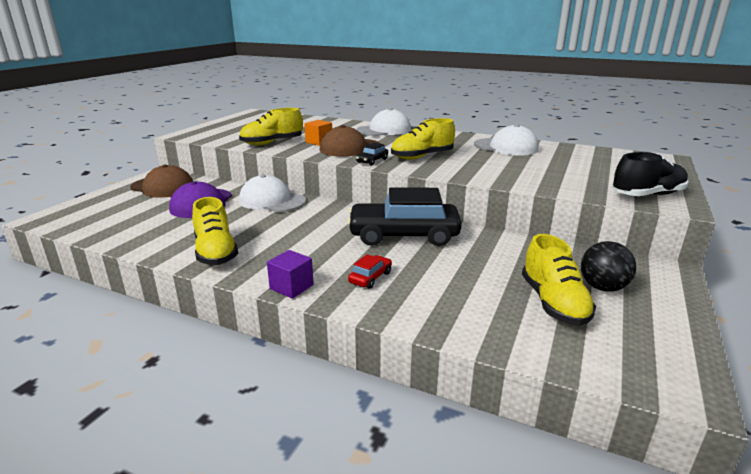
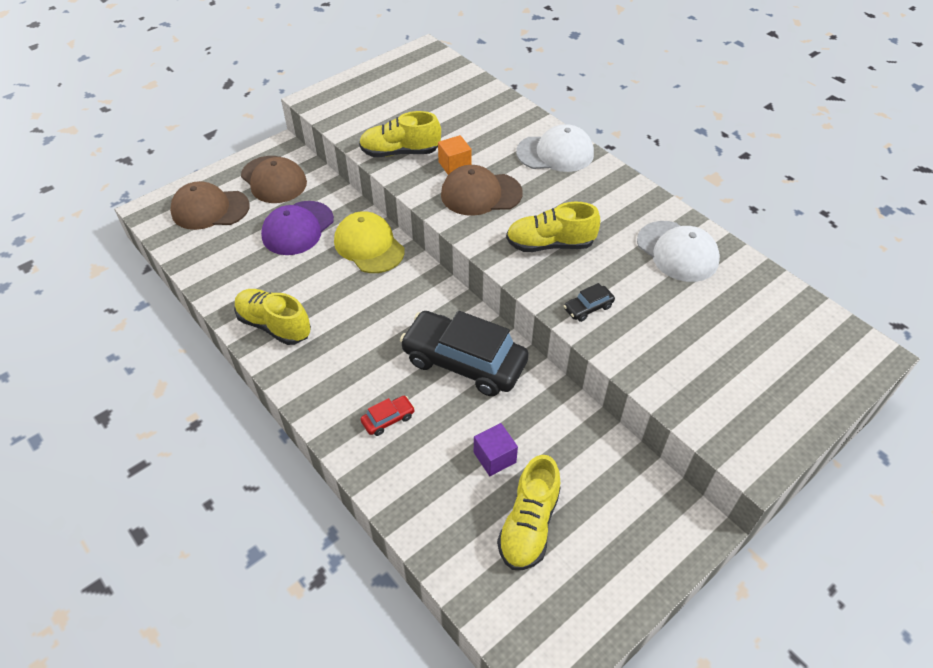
camera: 25 degrees right, 25 degrees up
(109, 208) = (210, 209): none -> brown cap
(216, 252) = (274, 325): yellow shoe -> yellow shoe turned 120 degrees clockwise
(272, 200) = (369, 246): white cap -> yellow cap
(291, 287) = (313, 405): purple cube -> purple cube (494, 457)
(372, 161) = (485, 236): black car -> black car (588, 308)
(602, 287) = (598, 524): black ball -> none
(647, 195) = (744, 428): black shoe -> none

